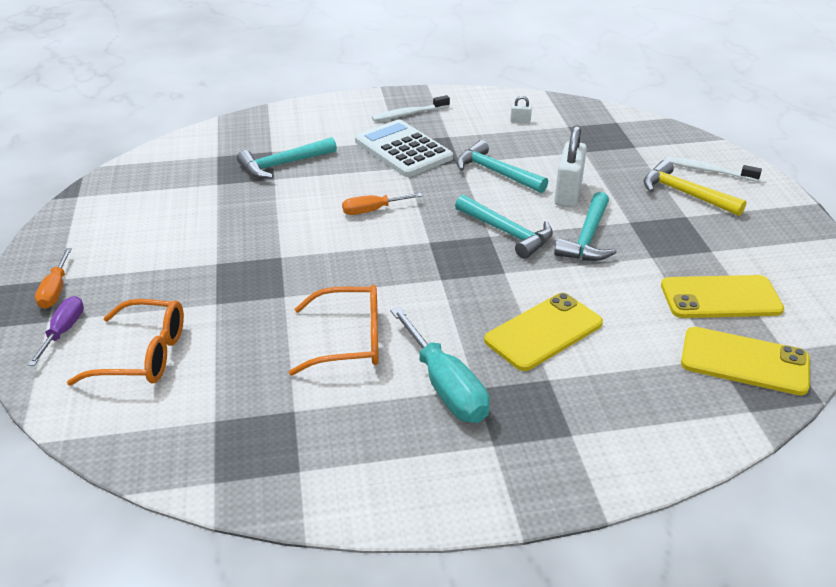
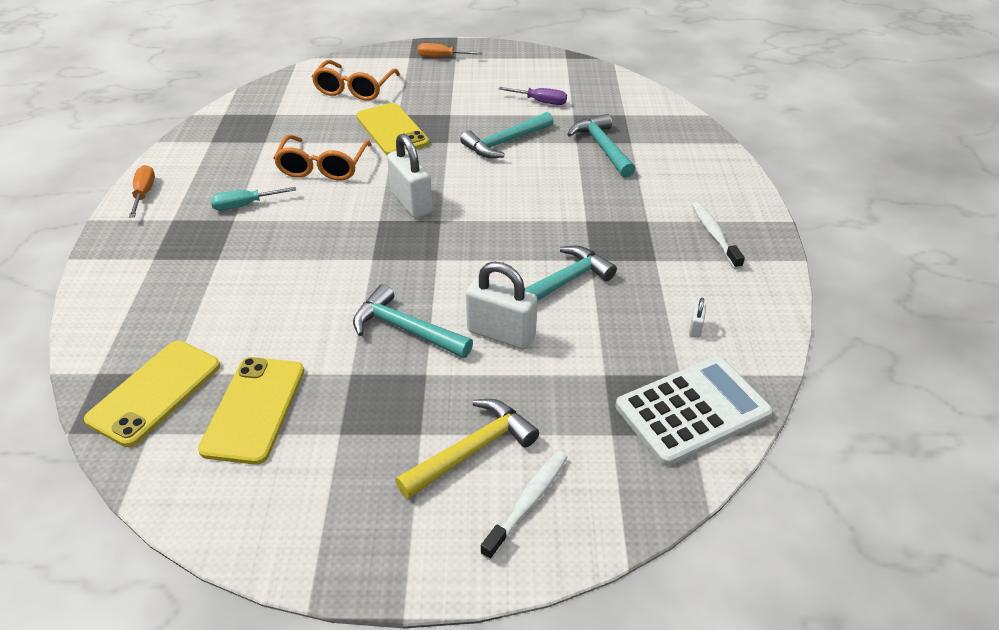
camera: 100 degrees right, 5 degrees up
(64, 331) = (394, 63): purple screwdriver -> purple screwdriver (541, 102)
(372, 210) = (505, 192): orange screwdriver -> orange screwdriver (144, 193)
(403, 150) = (624, 222): white calculator -> white calculator (692, 410)
(406, 263) = (411, 203): none -> white padlock
(445, 386) = (244, 205): turquoise screwdriver -> turquoise screwdriver, size x0.59
(507, 233) = (437, 272): turquoise hammer -> turquoise hammer (505, 142)
(543, 332) = (275, 267): yellow phone -> yellow phone (392, 130)

